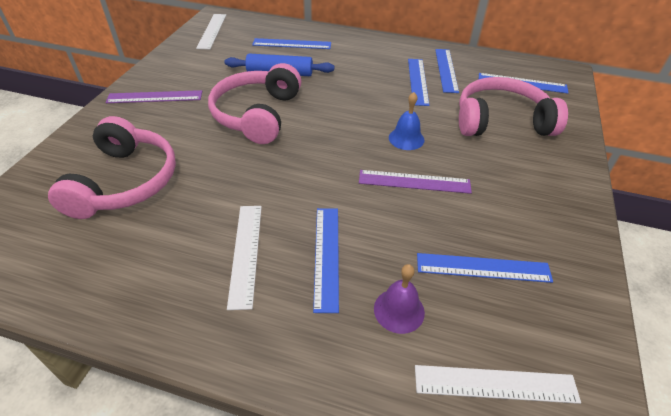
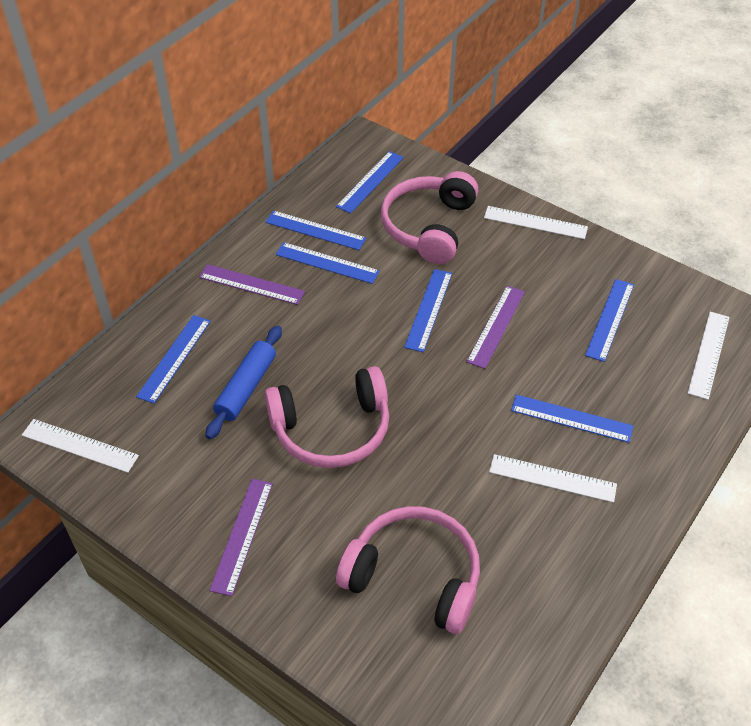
camera: 70 degrees left, 5 degrees up
(257, 115) = (332, 429): pink headphones -> pink headphones turned 45 degrees counterclockwise
(373, 56) = (251, 284): none -> purple ruler
(399, 310) = (638, 386): purple bell -> none
(406, 138) = (429, 309): blue bell -> blue ruler
(571, 185) = (535, 222): none -> white ruler

